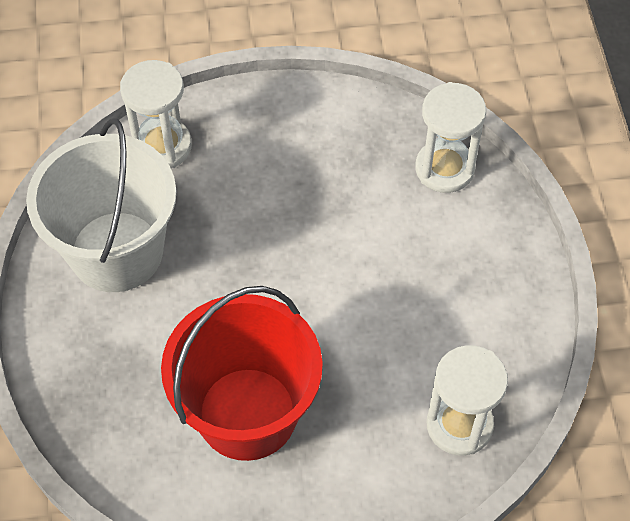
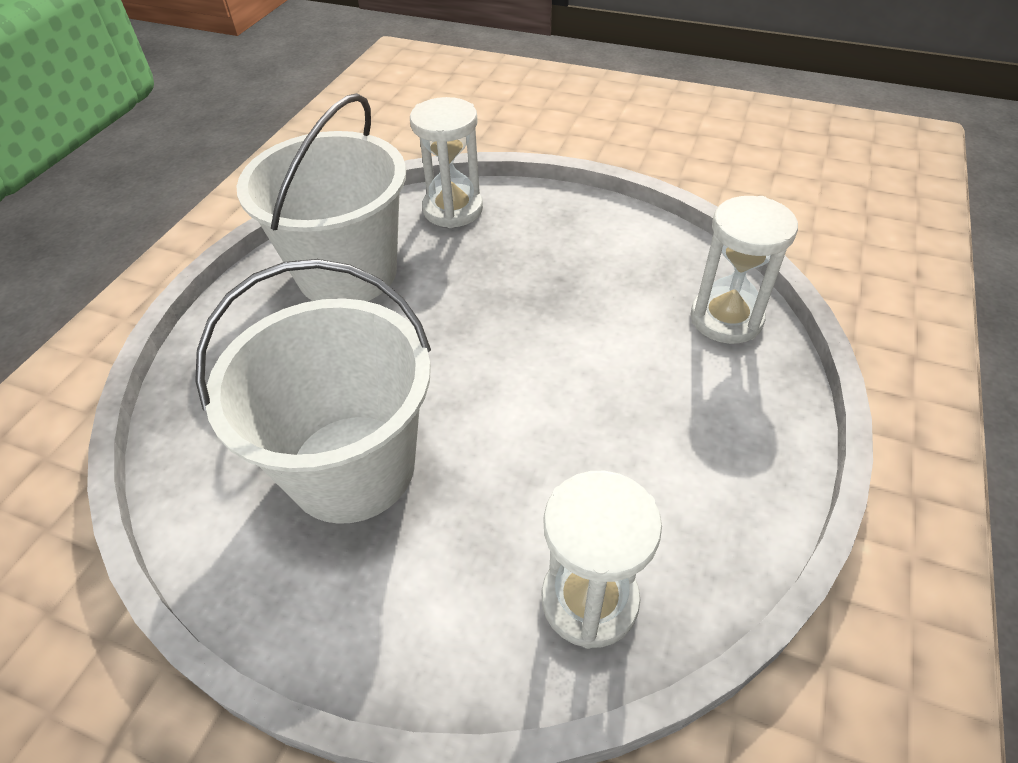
camera: 30 degrees right, 10 degrees down
(247, 413) = (352, 467): red bucket -> white bucket

